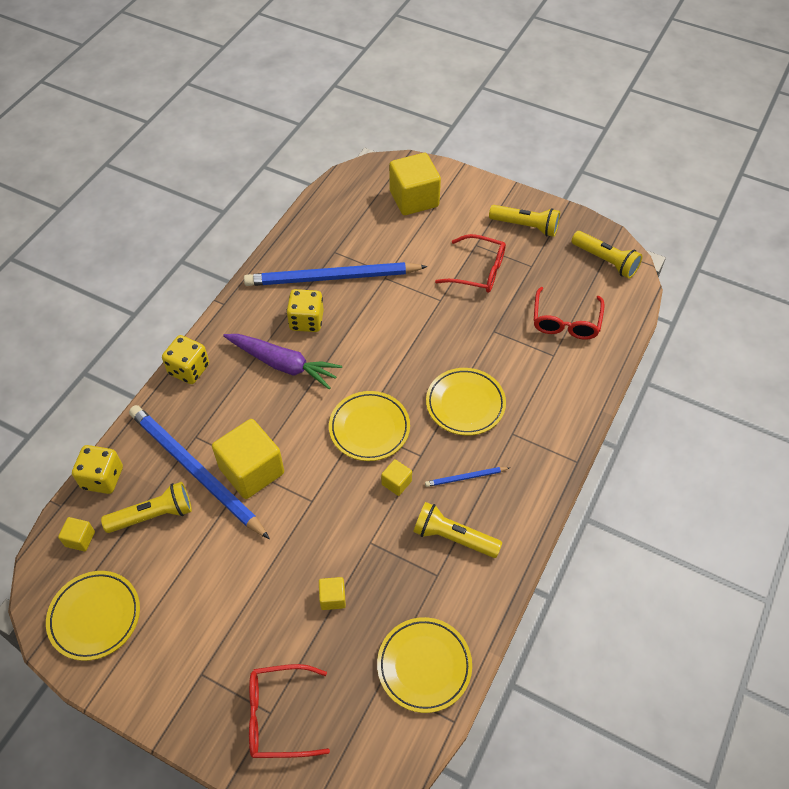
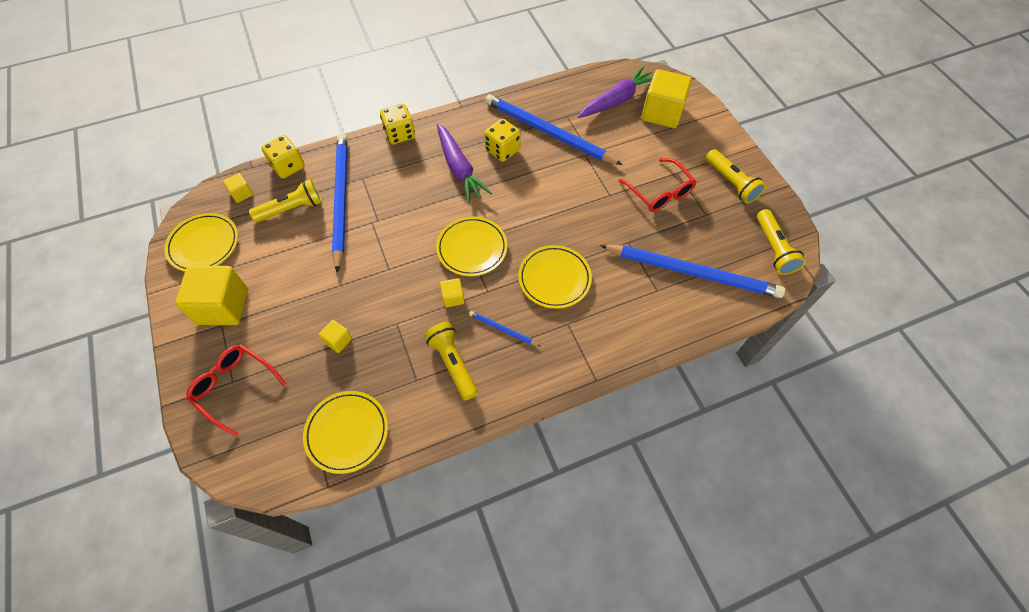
camera: 40 degrees right, 5 degrees up
(153, 515) = (292, 209): yellow flashlight -> yellow flashlight turned 45 degrees counterclockwise
(252, 471) = (372, 223): yellow cube -> yellow cube (223, 306)
(364, 210) = (617, 100): none -> purple carrot
(565, 322) = (692, 272): red glasses -> blue pencil

